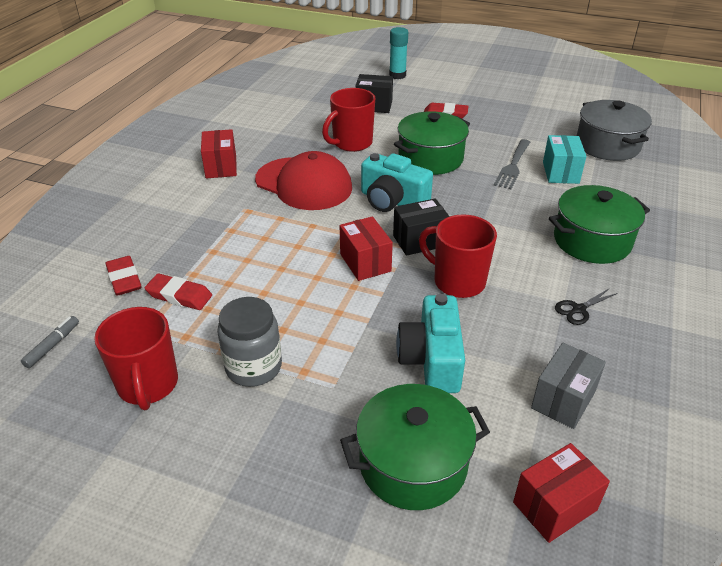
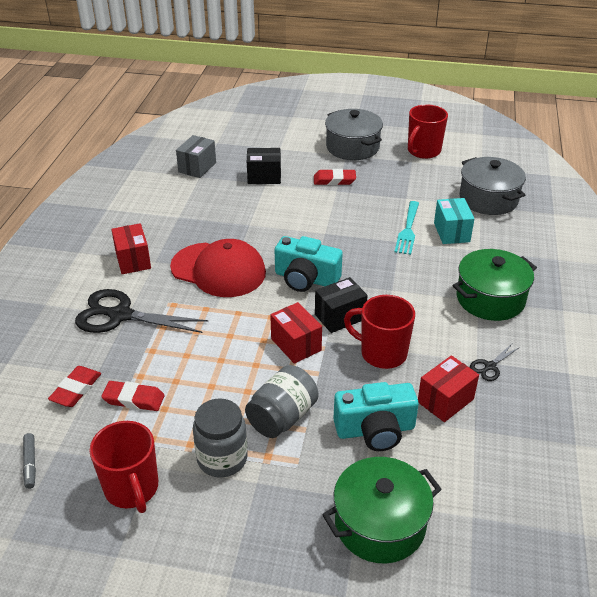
camera: 10 degrees left, 0 degrees up
(53, 345) = (30, 464): grey marker -> grey marker turned 150 degrees clockwise
(124, 279) = (76, 389): red eraser -> red eraser turned 60 degrees clockwise
(192, 215) = (120, 315): none -> black scissors
(331, 333) = (282, 417): none -> grey jar
(351, 143) = (253, 221): red mug -> red mug (423, 151)
(397, 75) = (279, 140): turquoise glue stick -> none
(430, 158) = (331, 230): green pot -> none
(431, 360) = (375, 430): turquoise camera -> turquoise camera turned 90 degrees counterclockwise
(471, 87) = (352, 147): none -> grey pot
(513, 166) = (408, 230): grey fork -> turquoise fork
(554, 506) = (499, 541): red box -> red box (445, 400)
(563, 400) = (491, 450): grey box -> grey box (197, 167)

